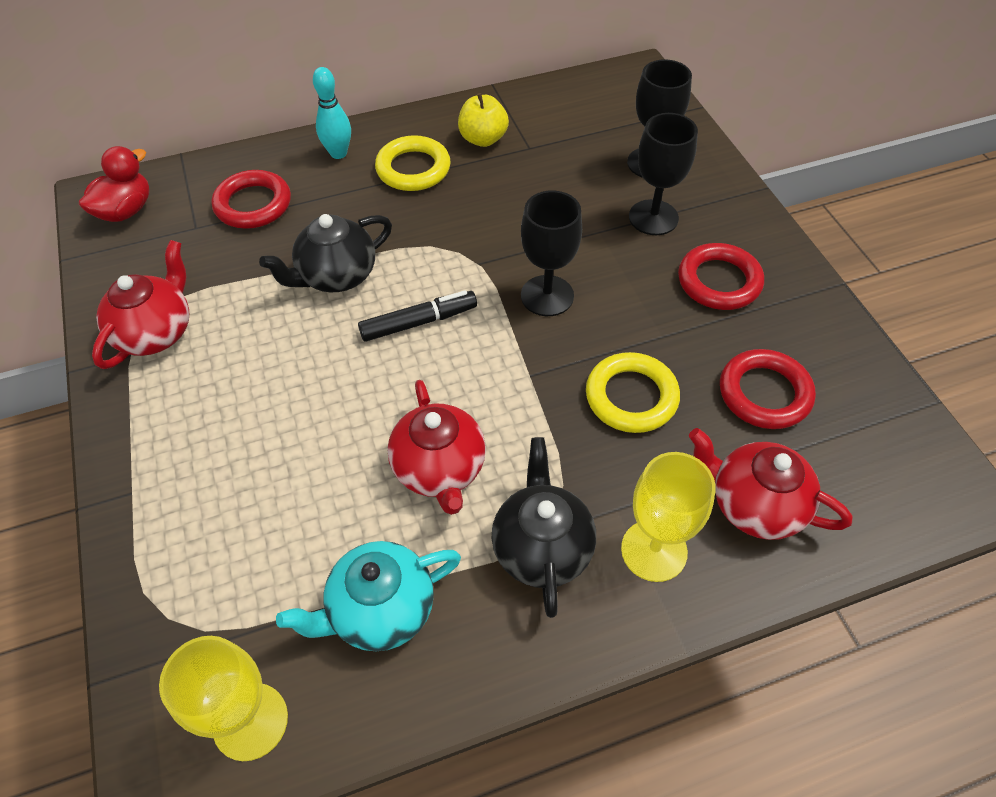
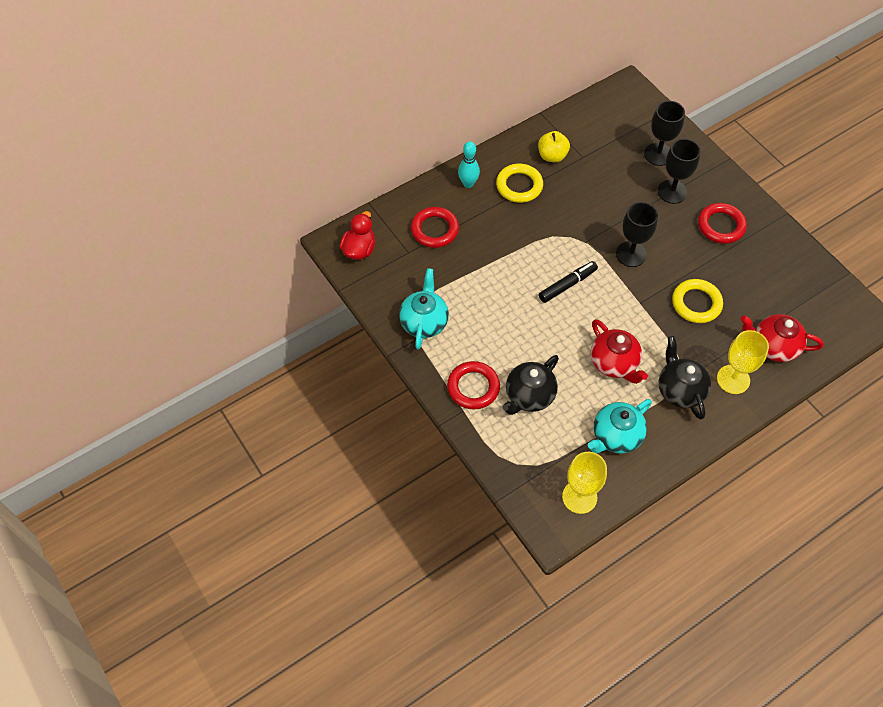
camera: 15 degrees left, 5 degrees up
(156, 333) = (424, 322): red teapot -> turquoise teapot
(336, 276) = (508, 266): black teapot -> black teapot (529, 396)
(764, 393) = (762, 287): red ring -> red ring (473, 387)

